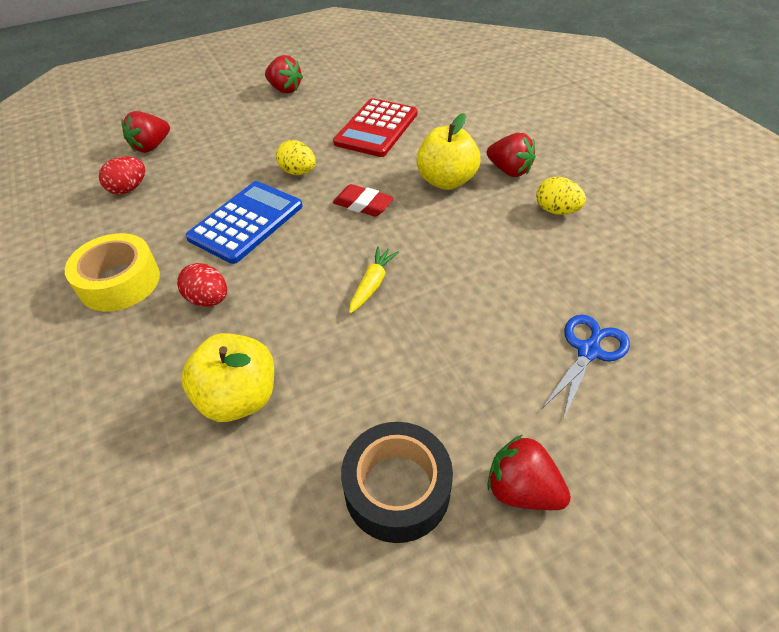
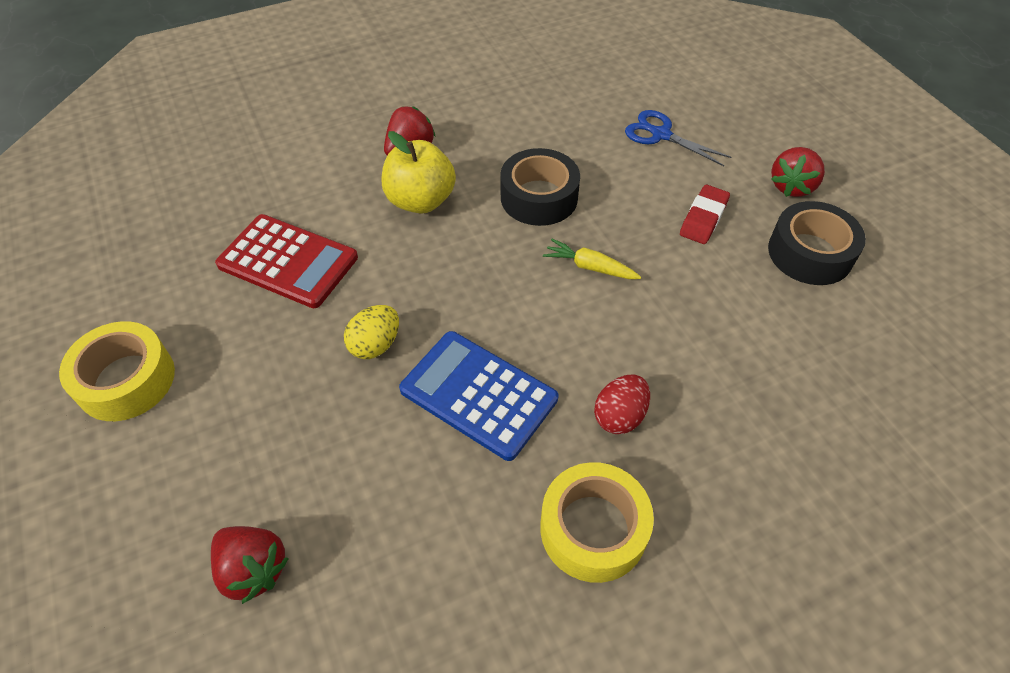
camera: 90 degrees left, 5 degrees up
(128, 189) = (378, 575): red egg -> none
(239, 398) = (748, 368): yellow apple -> none
(285, 89) = (126, 380): red strawberry -> yellow tape
(363, 205) = (456, 275): red eraser -> red eraser (703, 218)
(461, 250) = (539, 197): none -> black tape
(556, 211) = (483, 126): yellow egg -> none

